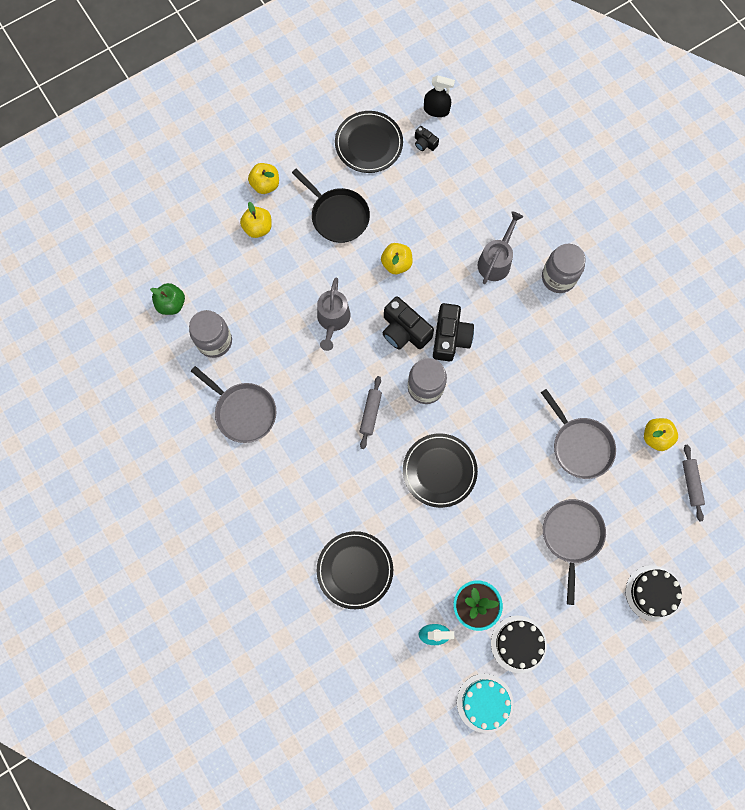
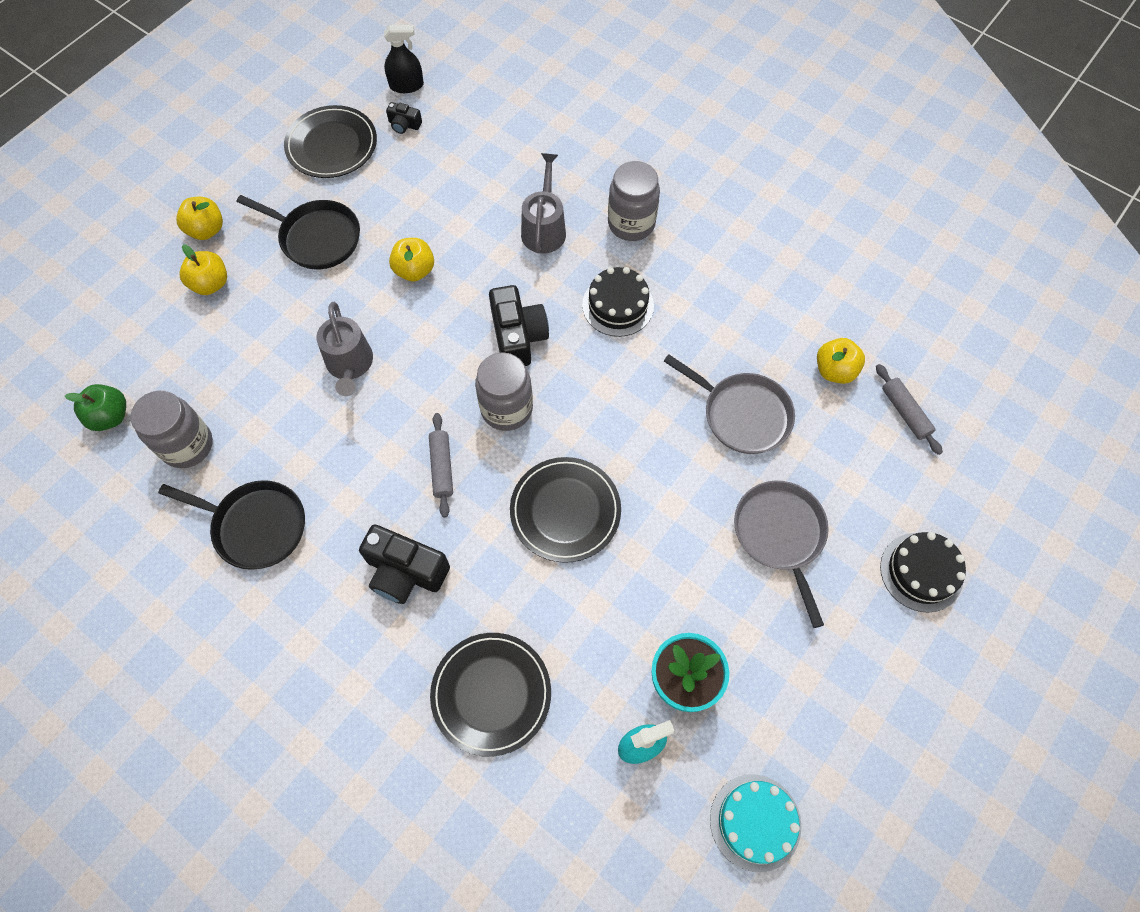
camera: 20 degrees left, 10 degrees down
(243, 412) = (256, 526): grey pan -> black pan
(404, 331) = (453, 347): black camera -> black camera (405, 572)
(518, 644) = (768, 713): black cake -> black cake (618, 305)

